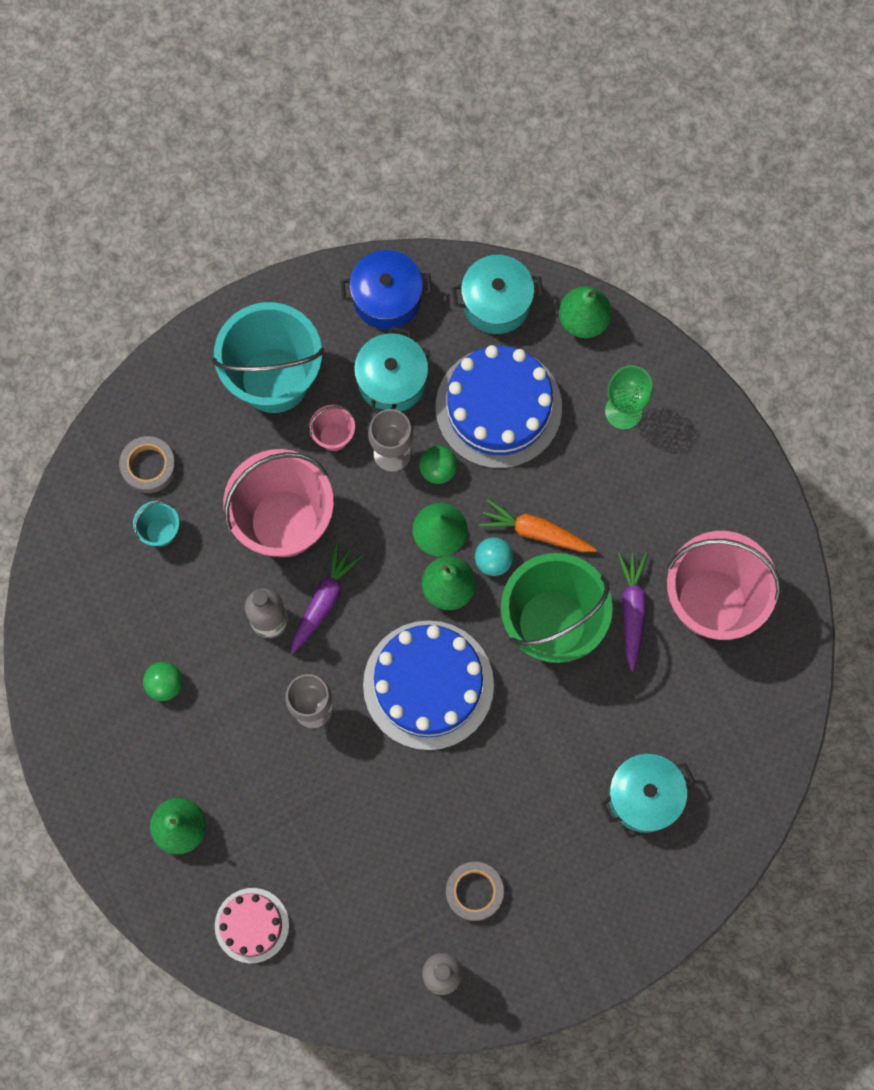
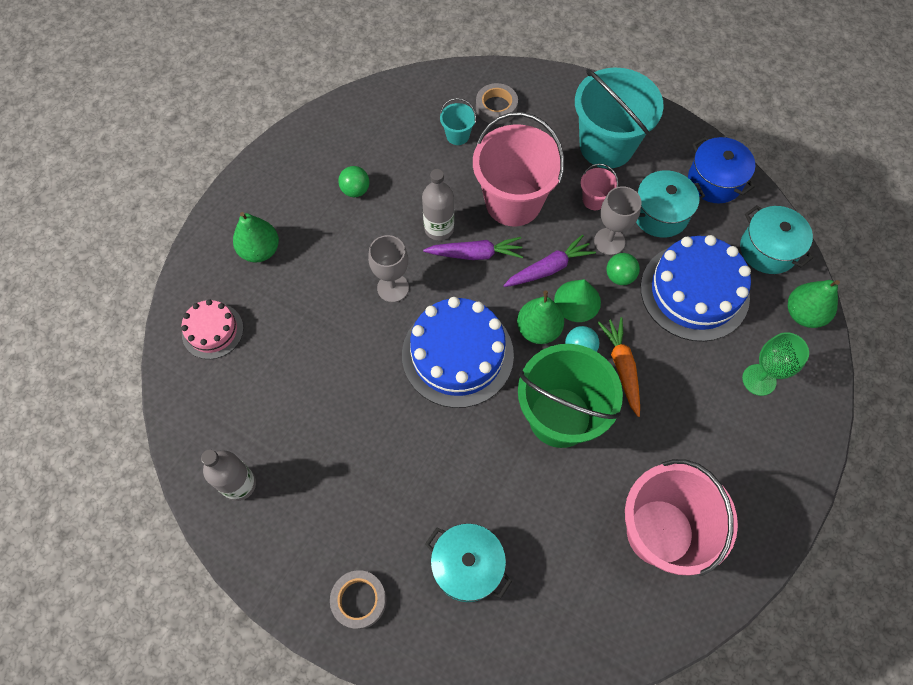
camera: 60 degrees right, 10 degrees down
(474, 891) = (317, 473): grey tape -> grey tape (359, 600)
(632, 610) = (611, 472): purple carrot -> purple carrot (549, 268)

